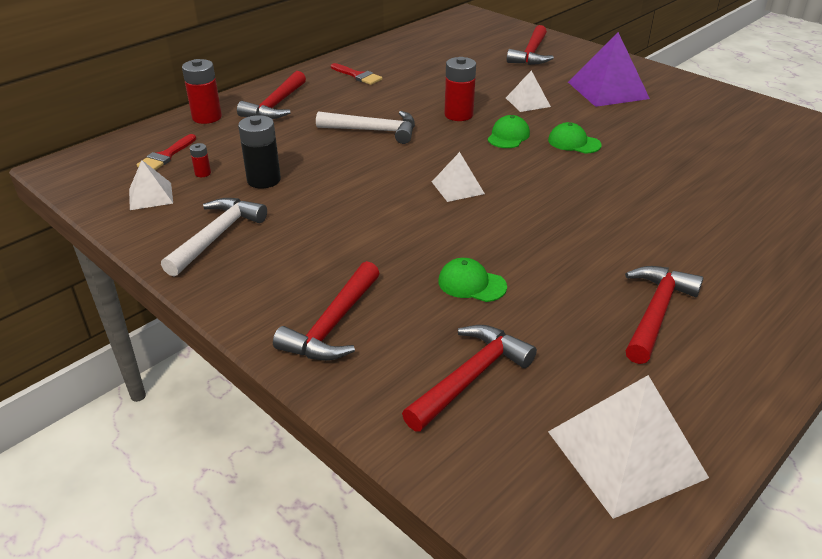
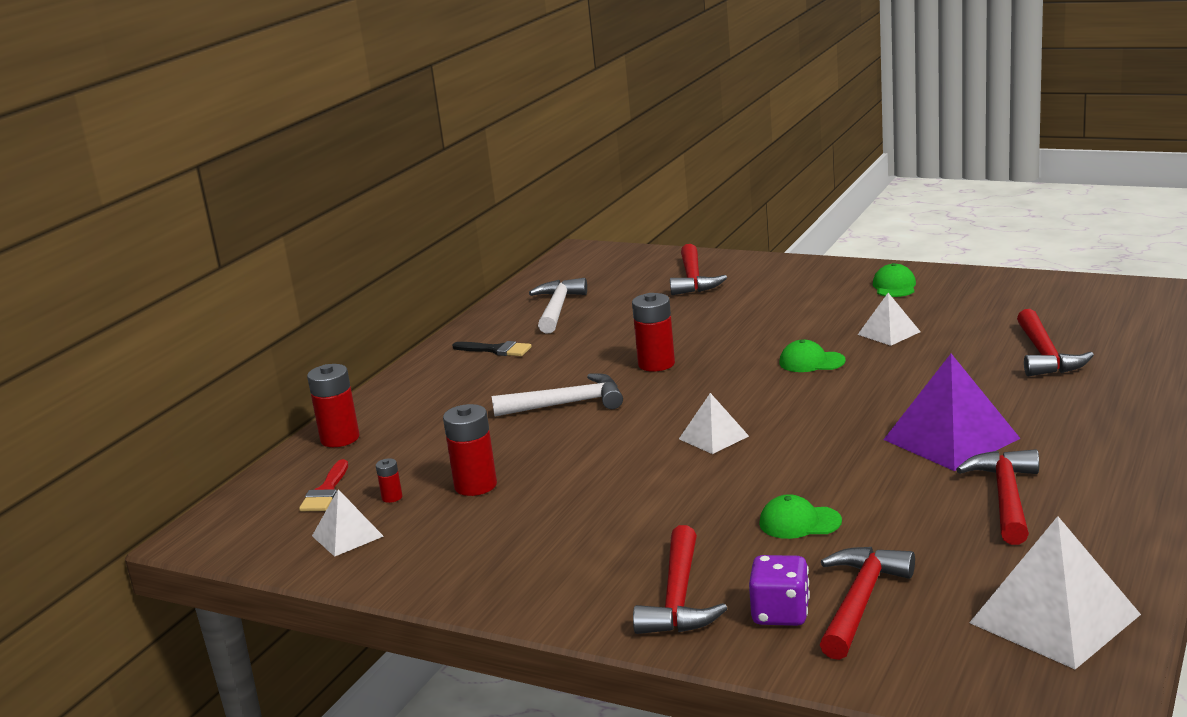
camera: 15 degrees left, 15 degrees down
(217, 236) = (470, 554): white hammer -> white hammer (557, 309)
(264, 180) = (475, 485): black battery -> red battery
(276, 105) = (419, 405): red hammer -> red hammer (1044, 355)
(358, 76) = (496, 350): red brush -> black brush
(399, 367) = (780, 614): none -> purple dice
(508, 136) = (732, 372): green cap -> green cap (894, 286)
(527, 102) = (728, 332): white pyramid -> white pyramid (888, 333)
(608, 90) = (811, 299): purple pyramid -> purple pyramid (951, 439)

